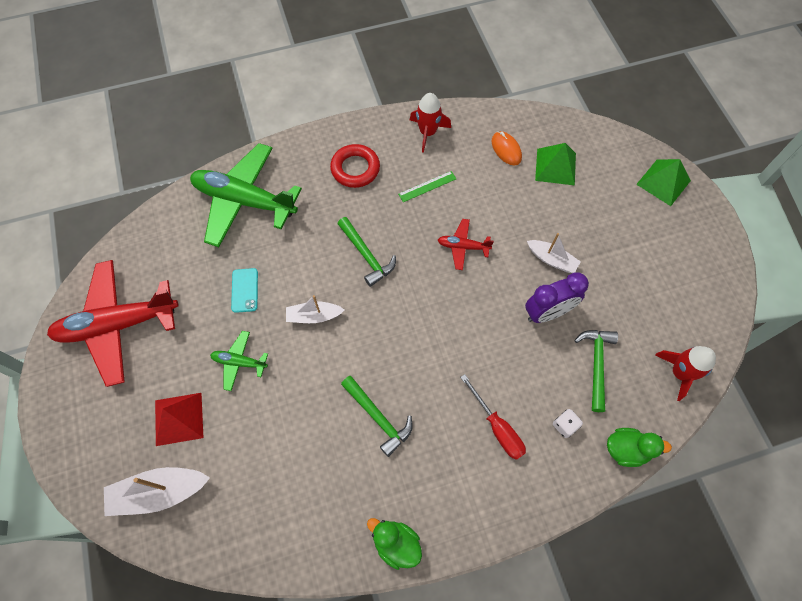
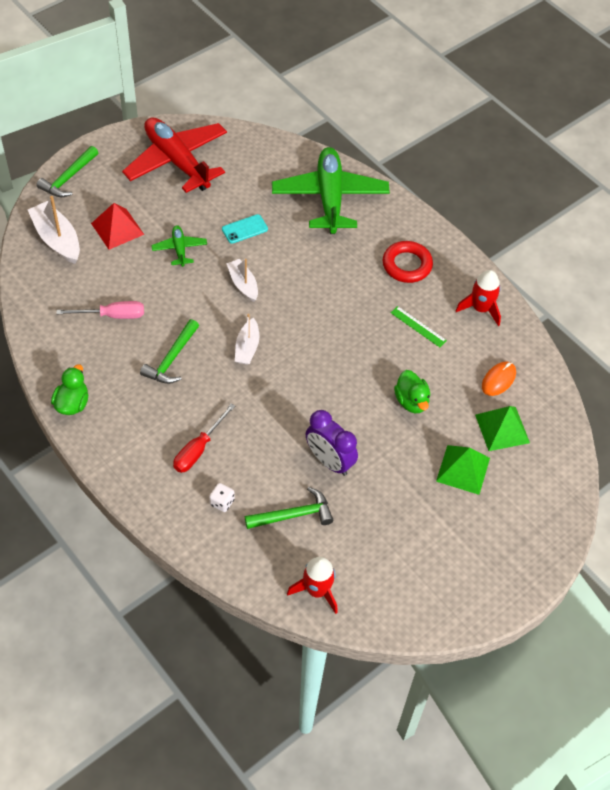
camera: 65 degrees right, 10 degrees down
(296, 462) = (112, 315): none -> pink screwdriver
(367, 256) = (319, 303): green hammer -> green hammer (68, 178)
(463, 247) = (366, 374): red plane -> none
(552, 260) = (389, 451): white boat -> white boat (247, 348)
(626, 450) = (219, 558): green duck -> green duck (411, 401)
(663, 182) = (538, 534): green pyramid -> green pyramid (463, 469)

